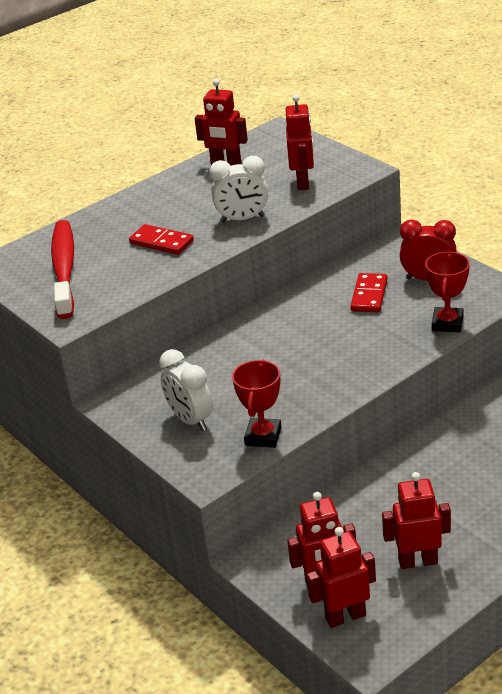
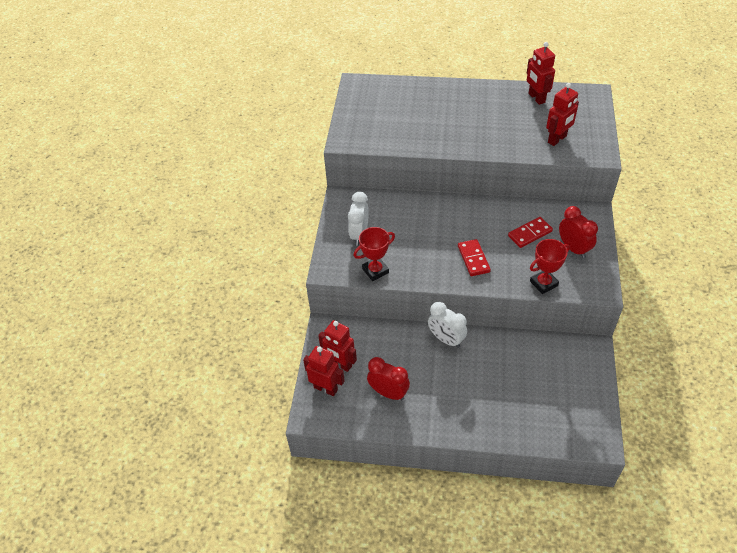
camera: 45 degrees right, 15 degrees up
(64, 269) = (381, 108): red toothbrush -> none
(161, 242) = (440, 125): red domino -> red domino (473, 259)
(242, 219) = (495, 140): white clock -> white clock (446, 339)
(417, 561) = (388, 393): red robot -> red clock

